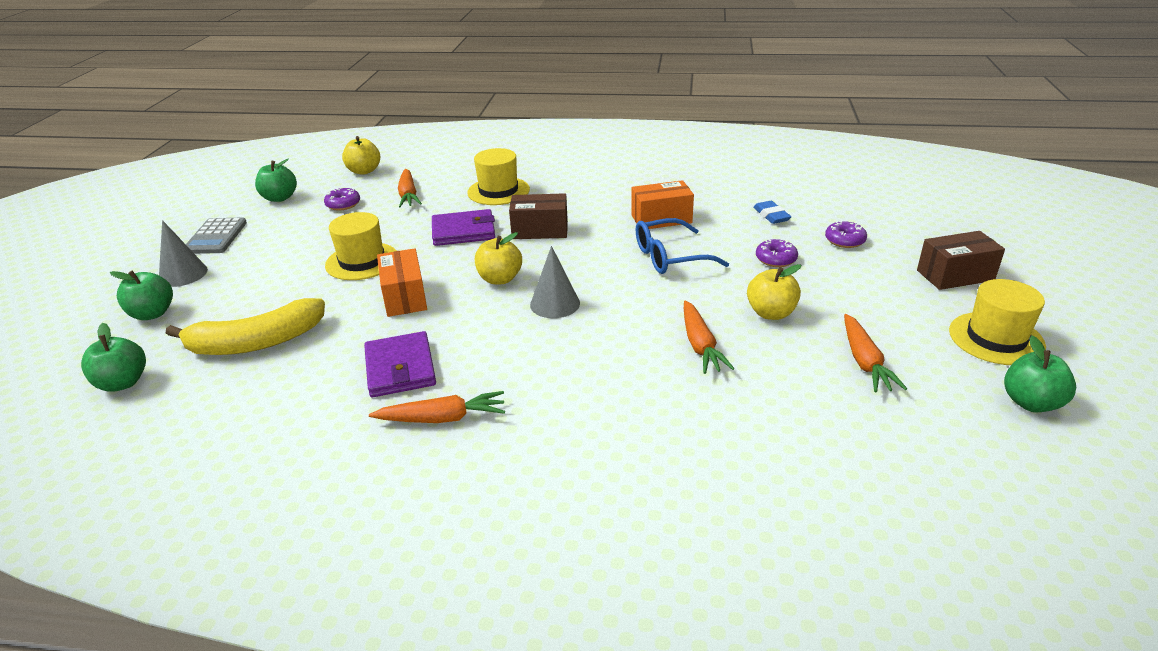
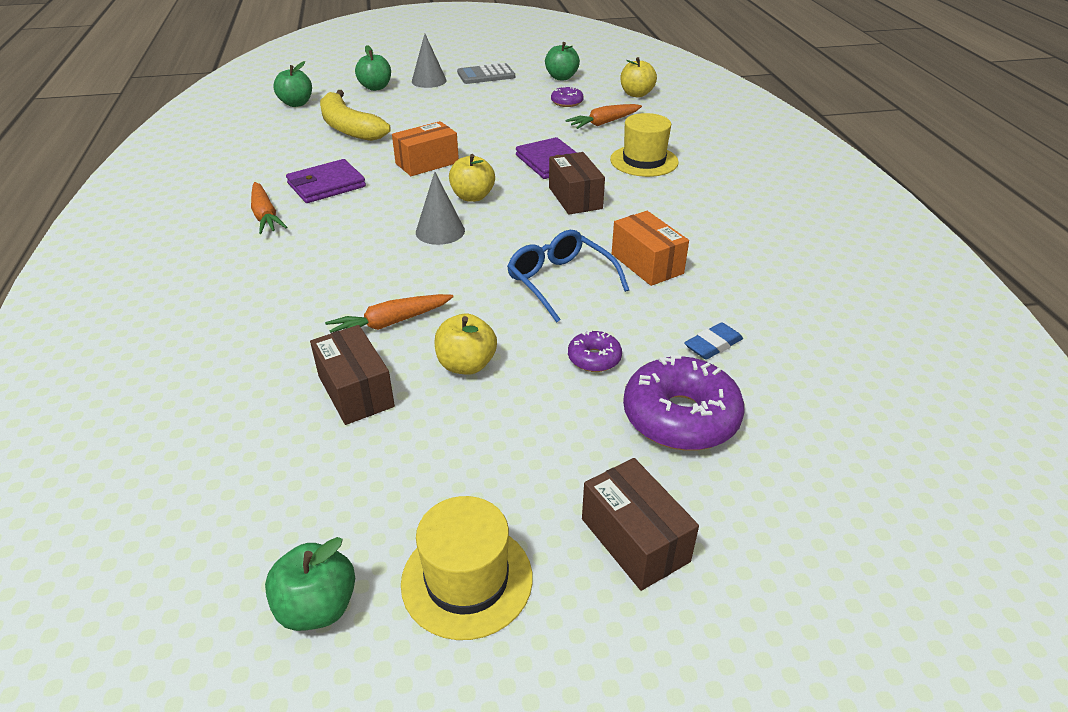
camera: 70 degrees right, 5 degrees up
(362, 261) = (475, 133): yellow hat -> none
(795, 371) = (356, 391): none -> brown box
(844, 240) = (680, 417): purple donut -> purple donut, size x1.99
(864, 361) = (383, 445): orange carrot -> none

